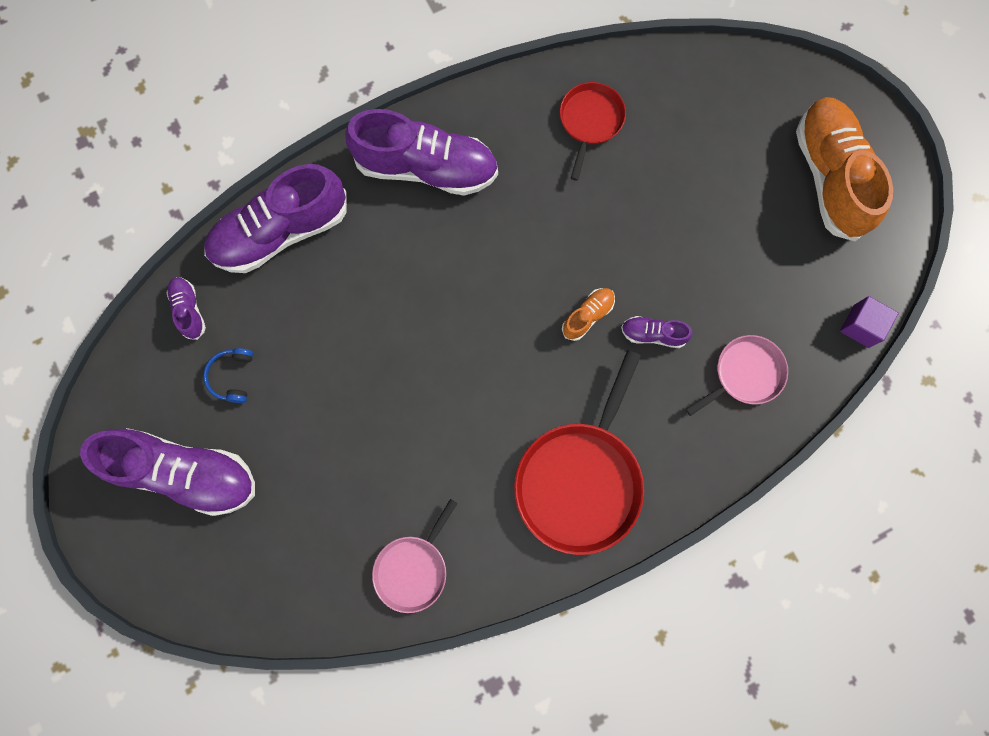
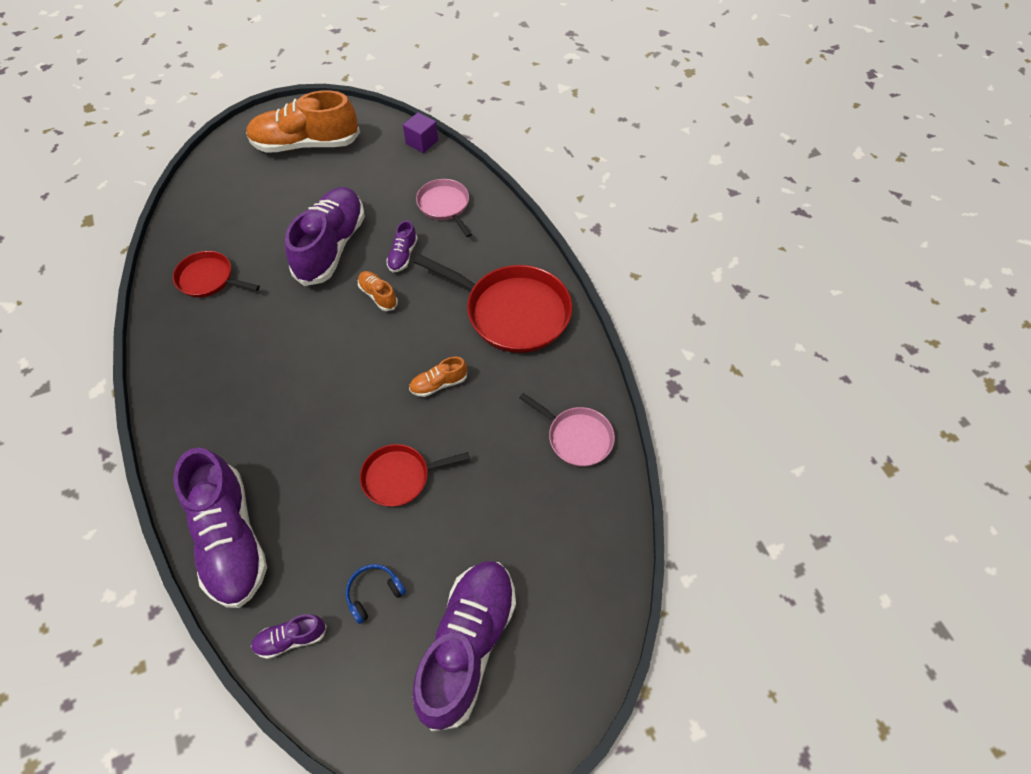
camera: 85 degrees left, 20 degrees down
(232, 376) = (374, 593): blue headphones -> blue headphones turned 135 degrees clockwise
(353, 381) = (400, 477): none -> red pan
(426, 167) = (207, 404): purple shoe -> purple shoe (331, 247)
(470, 405) = (439, 384): none -> orange shoe

